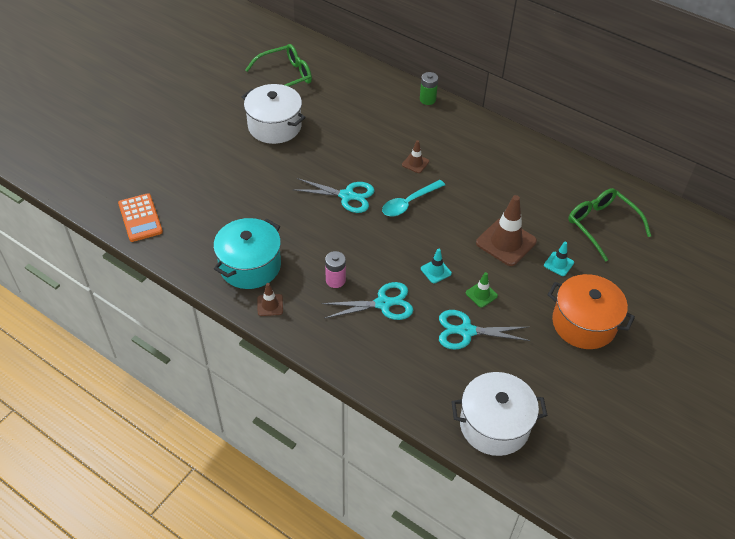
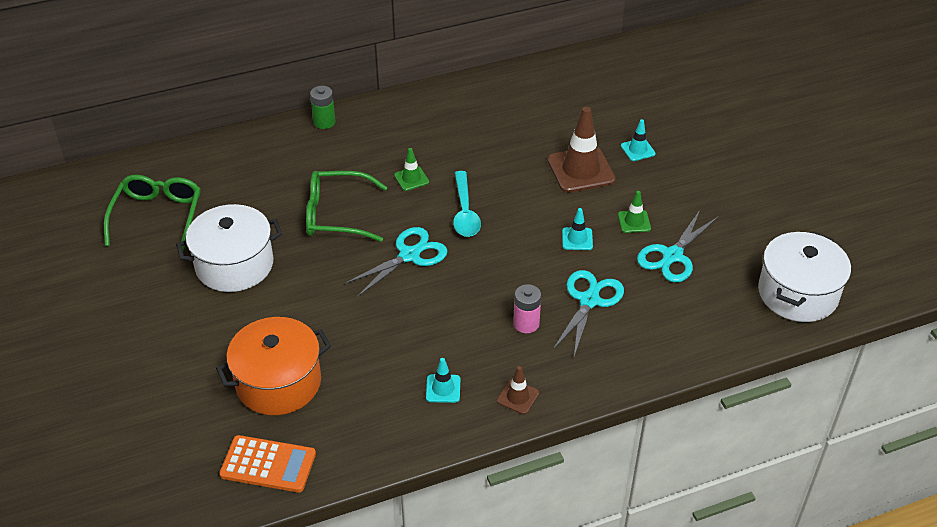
camera: 55 degrees left, 5 degrees down
(250, 266) = (443, 388): turquoise pot -> turquoise traffic cone
(415, 163) = (411, 179): brown traffic cone -> green traffic cone
(584, 323) = (721, 172): orange pot -> orange pot (278, 382)
(601, 225) = (613, 97): green glasses -> green glasses (336, 215)

